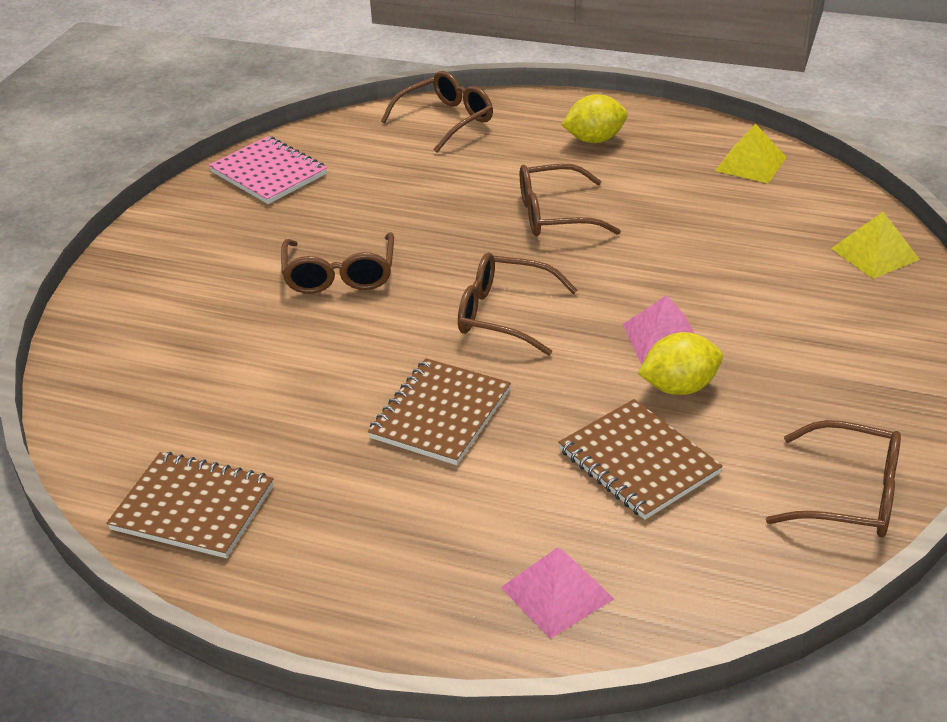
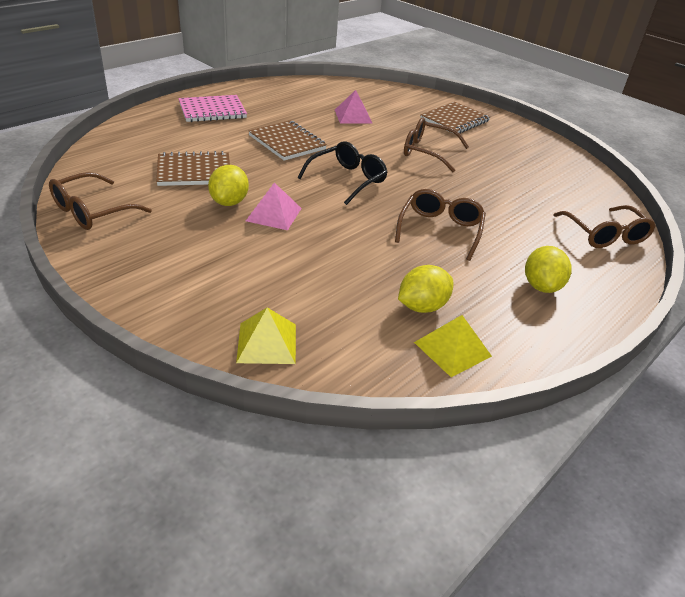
camera: 110 degrees right, 0 degrees up
(193, 507) = (291, 91): brown notebook -> brown notebook (454, 120)
(268, 173) = (556, 161): pink notebook -> pink notebook (212, 110)
(503, 314) = (348, 179): brown glasses -> black glasses
(556, 593) = (153, 131): pink pyramid -> pink pyramid (353, 116)
(711, 191) = (422, 306): none -> yellow lemon

